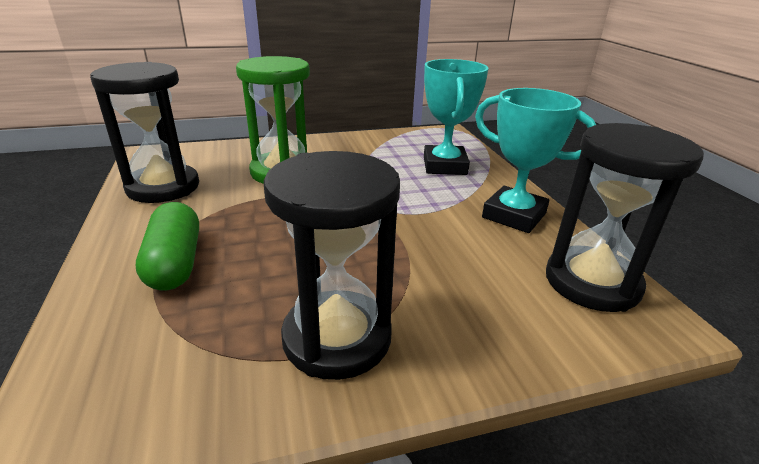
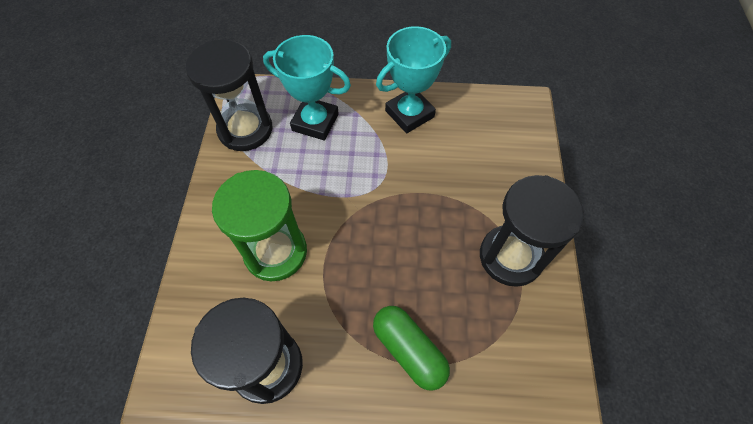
camera: 70 degrees left, 30 degrees up
(175, 263) = (409, 350): green capsule -> green capsule turned 45 degrees clockwise
(592, 282) = (491, 113): black hourglass -> black hourglass (245, 129)

